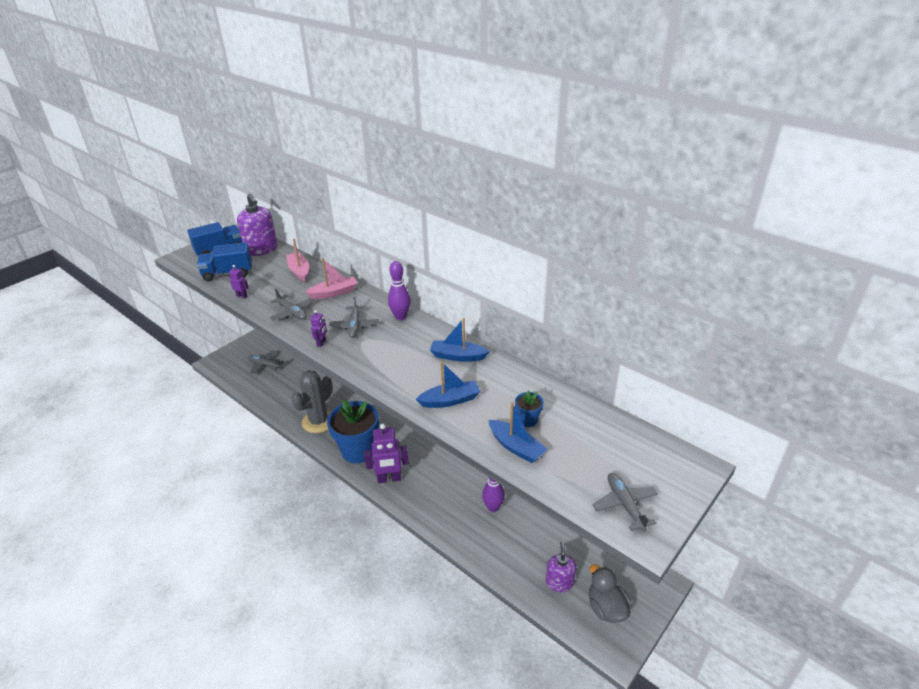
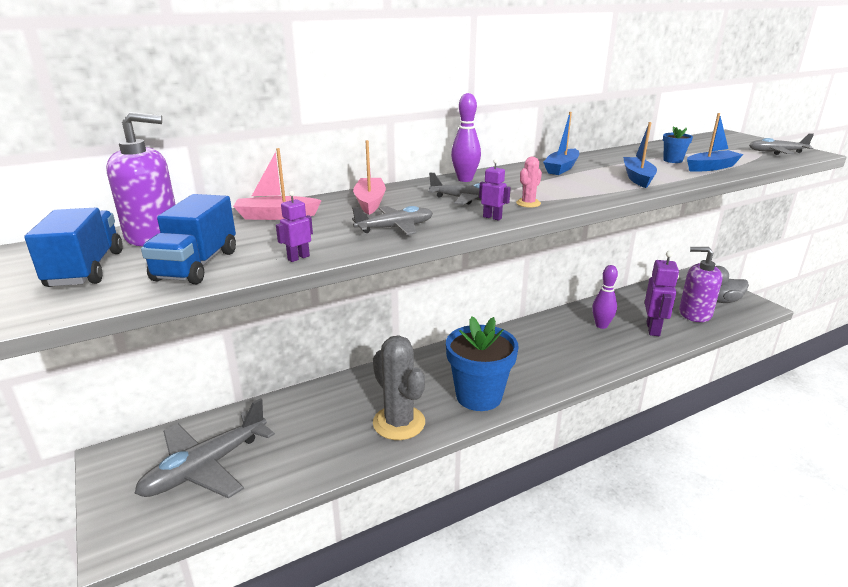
camera: 70 degrees left, 10 degrees down
(264, 365) = (205, 467): grey plane -> grey plane, size x1.81
(356, 353) = (528, 203): none -> pink cactus
(389, 479) = (539, 380): purple robot -> purple robot (653, 329)
(559, 582) = (695, 313): purple soap dispenser -> purple soap dispenser, size x1.52

